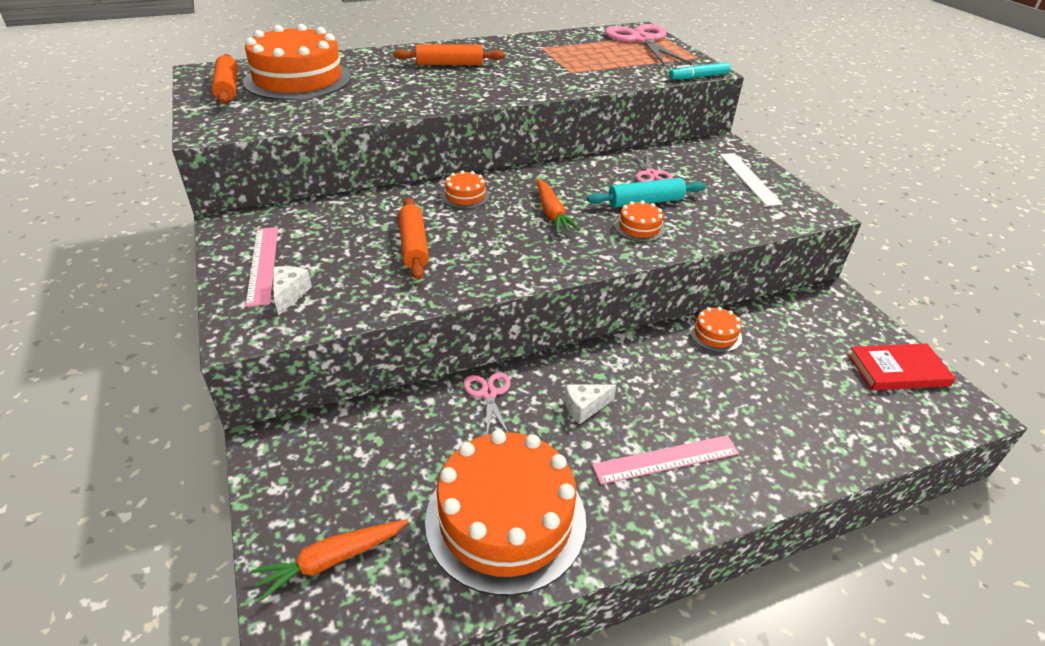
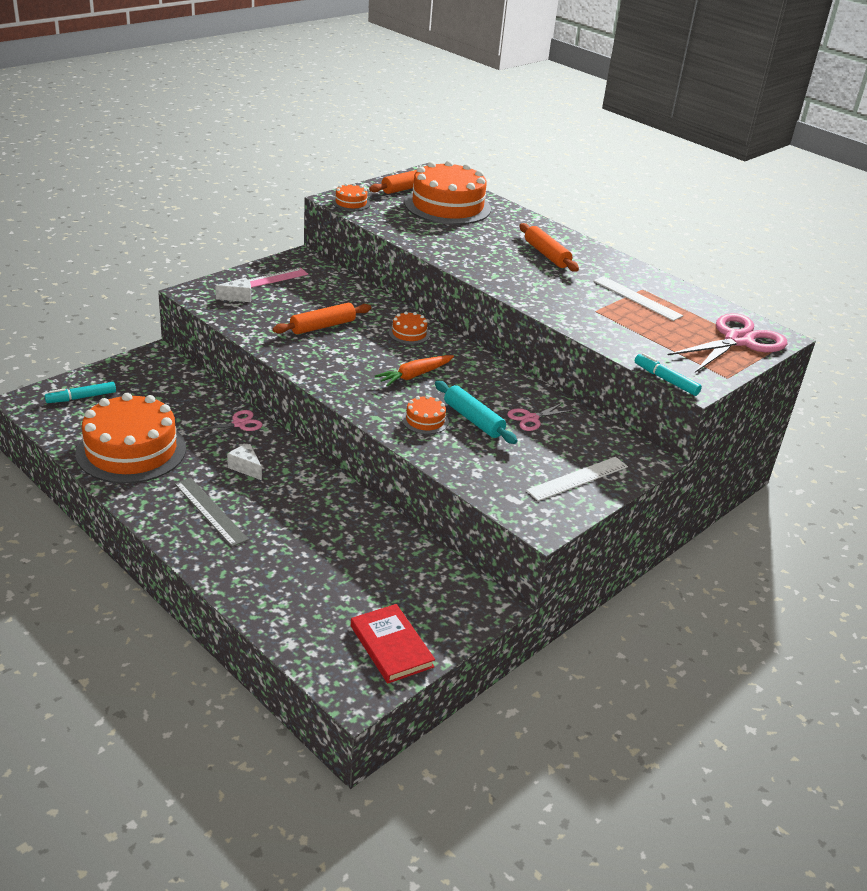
camera: 65 degrees right, 5 degrees down
(331, 560) = (81, 397): orange carrot -> turquoise marker
(556, 53) = (637, 298): none -> white ruler
(666, 459) = (210, 511): pink ruler -> grey ruler
(715, 334) = (375, 527): orange cake -> orange cake (351, 203)

